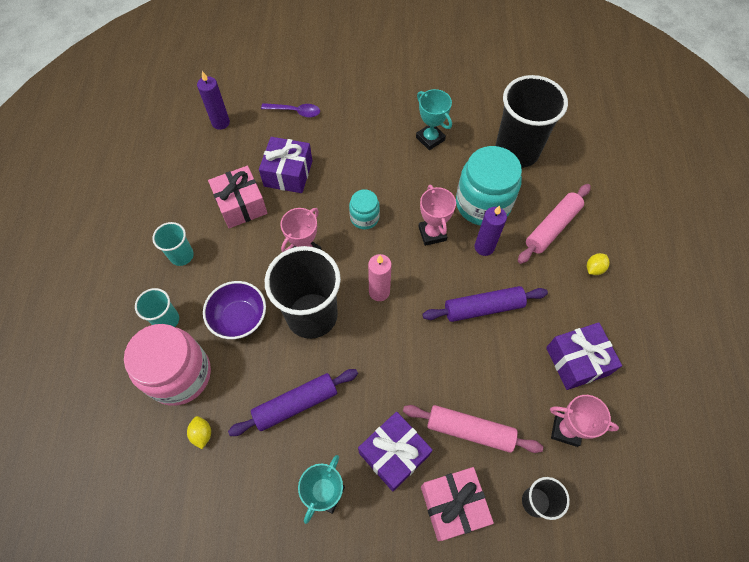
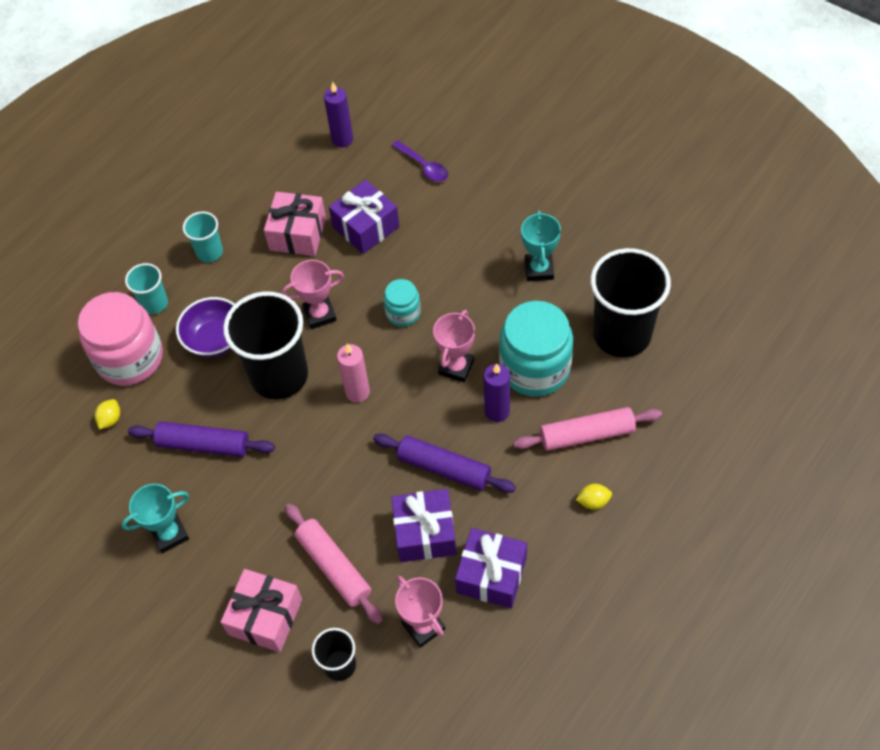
camera: 40 degrees right, 5 degrees down
(394, 454) = (251, 541): purple gift -> purple gift (425, 533)

